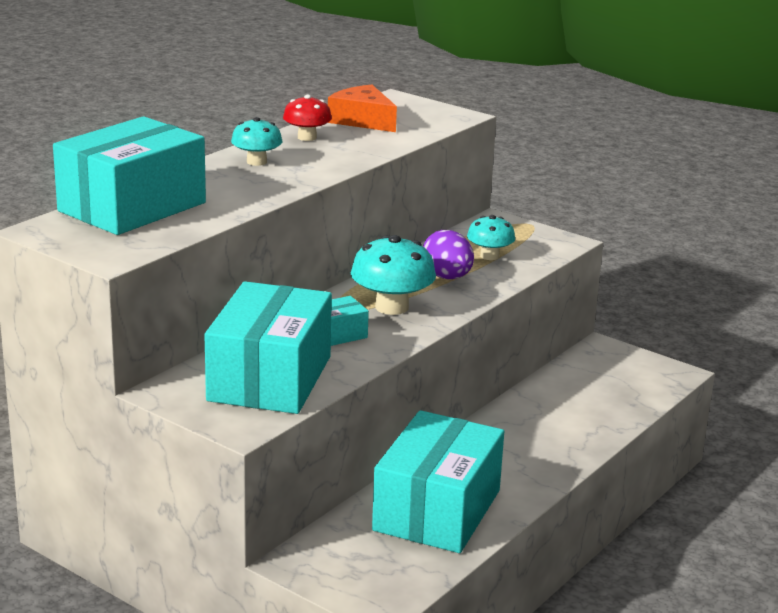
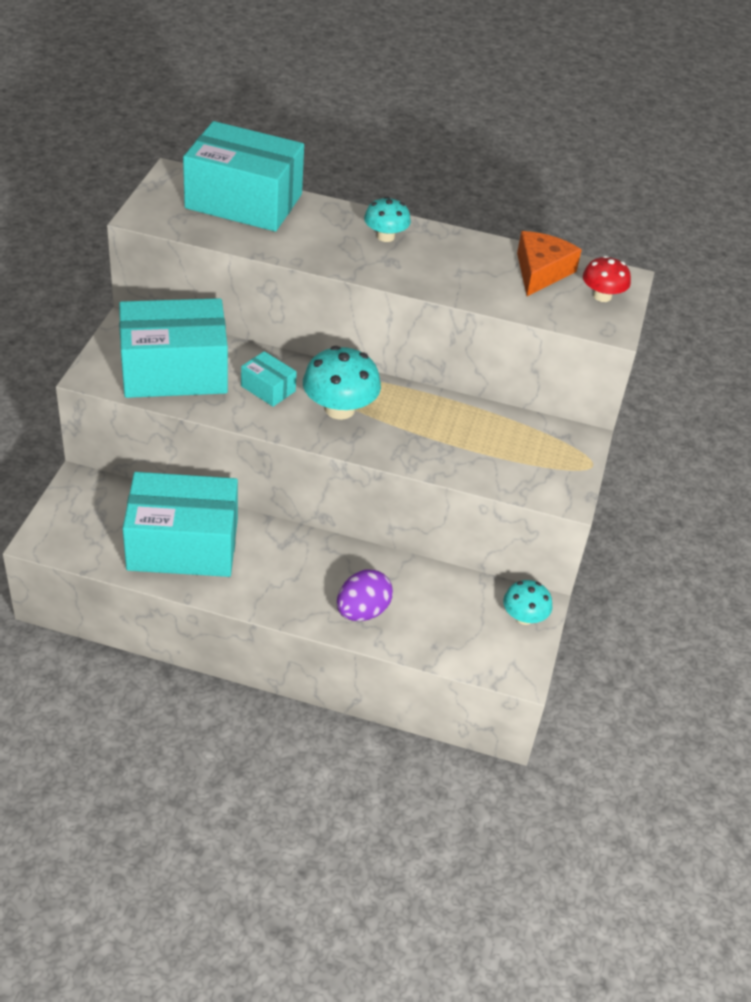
camera: 65 degrees right, 20 degrees up
(307, 137) = (467, 250): red mushroom -> red mushroom (602, 296)
(447, 277) = (423, 430): purple egg -> purple egg (362, 611)
(489, 256) = (491, 449): turquoise mushroom -> turquoise mushroom (524, 617)

